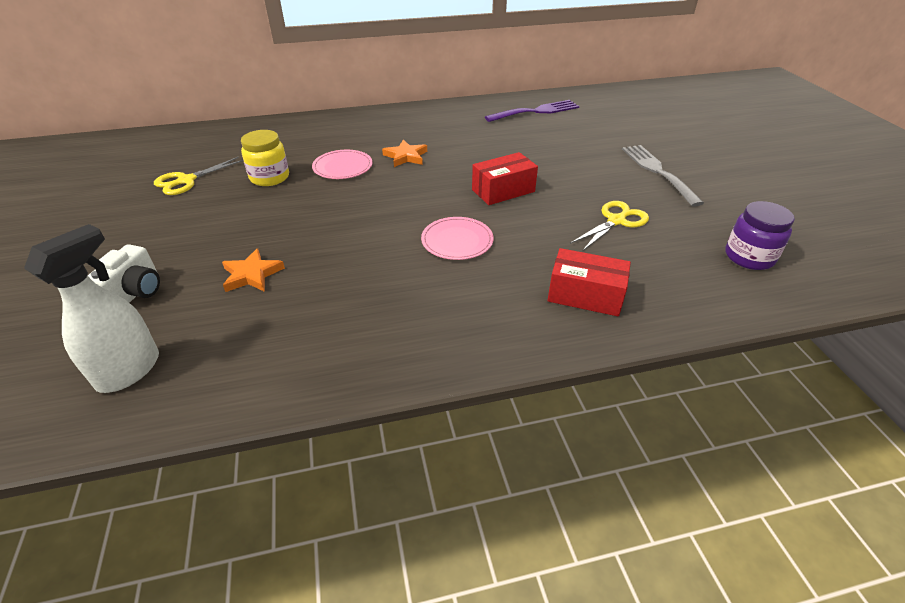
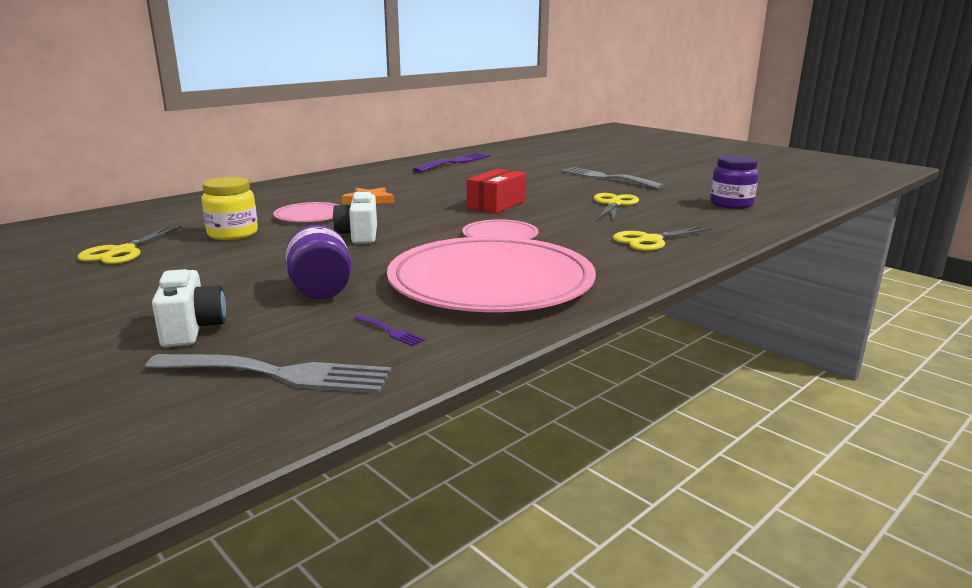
camera: 30 degrees left, 20 degrees down
(129, 370) = (279, 374): white spray bottle -> grey fork
(242, 349) = (390, 331): none -> purple fork
(252, 274) = (321, 290): orange star -> purple jar
(349, 206) = (359, 235): none -> white camera
(378, 309) = (491, 282): none -> pink plate
(585, 295) = (650, 241): red box -> yellow scissors

